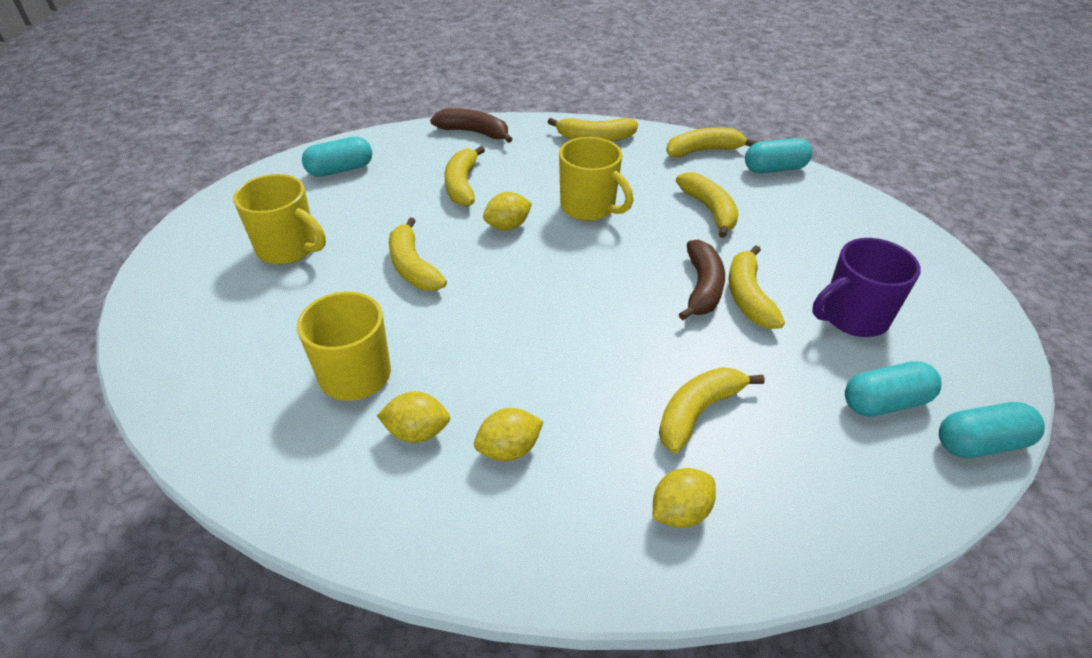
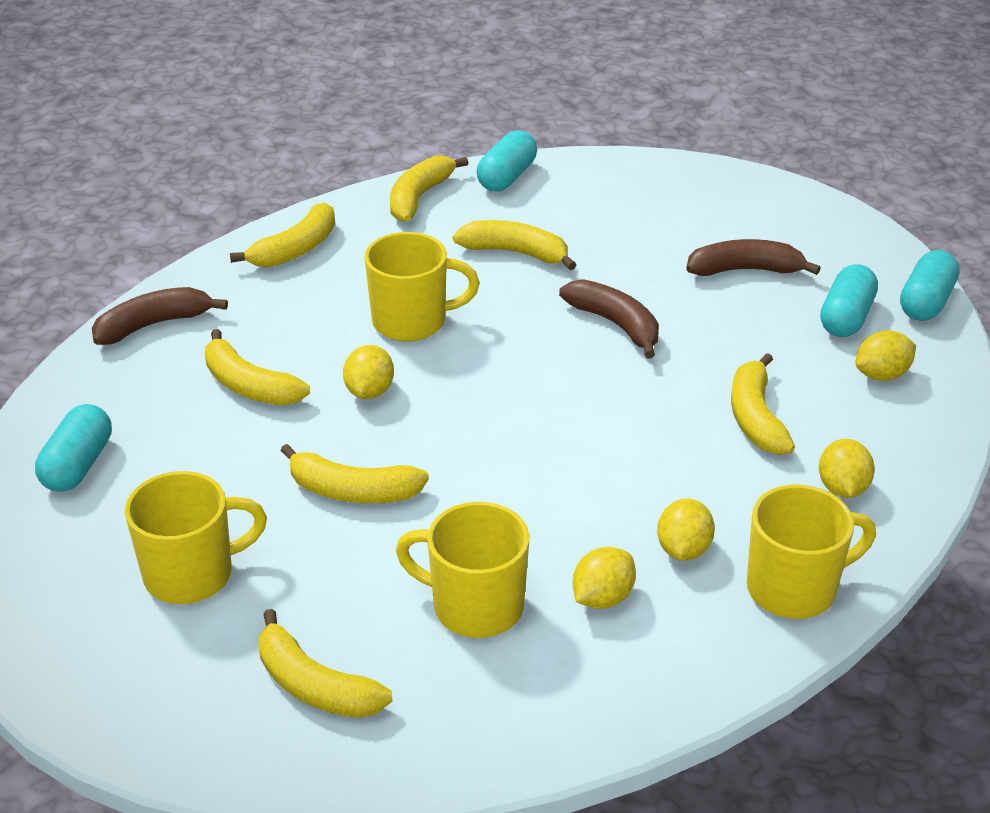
camera: 50 degrees left, 5 degrees down
(528, 544) = (794, 589): none -> yellow mug
(748, 297) = (658, 307): yellow banana -> yellow banana (315, 685)
(848, 463) = (882, 375): none -> yellow lemon
(853, 317) = (745, 270): purple mug -> brown banana

